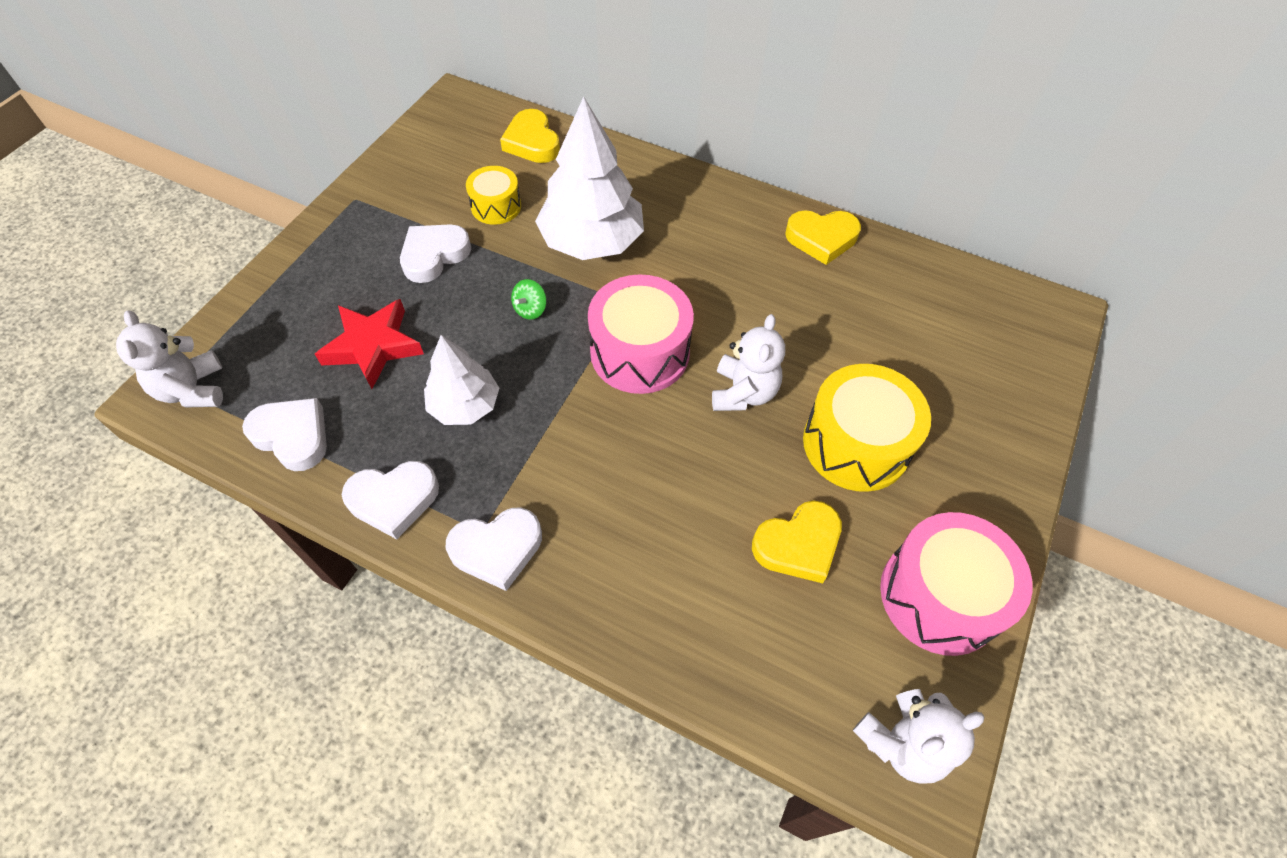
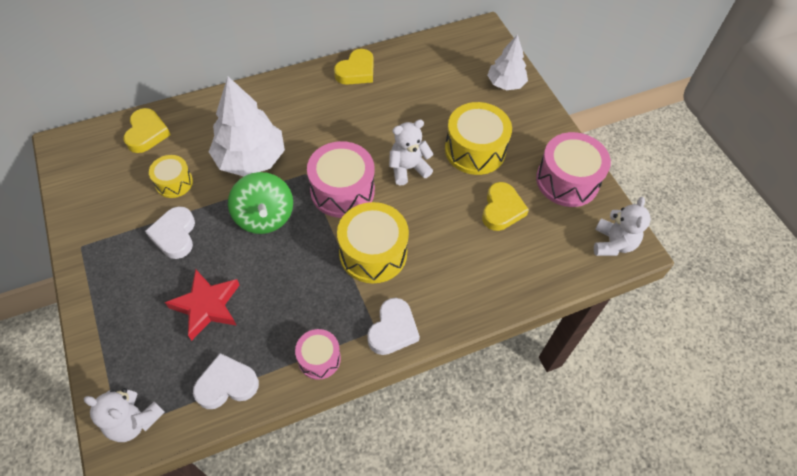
camera: 50 degrees left, 0 degrees up
(394, 500) = (319, 358): white heart -> pink drum
(465, 405) = (294, 288): white tree -> white tree (505, 83)
(530, 309) = (264, 217): green spinning top -> green spinning top, size x2.29
(532, 142) = (147, 133): yellow heart -> yellow heart turned 105 degrees counterclockwise
(585, 447) = (373, 253): none -> yellow drum
(743, 393) = (408, 168): white teddy bear -> white teddy bear turned 75 degrees counterclockwise

